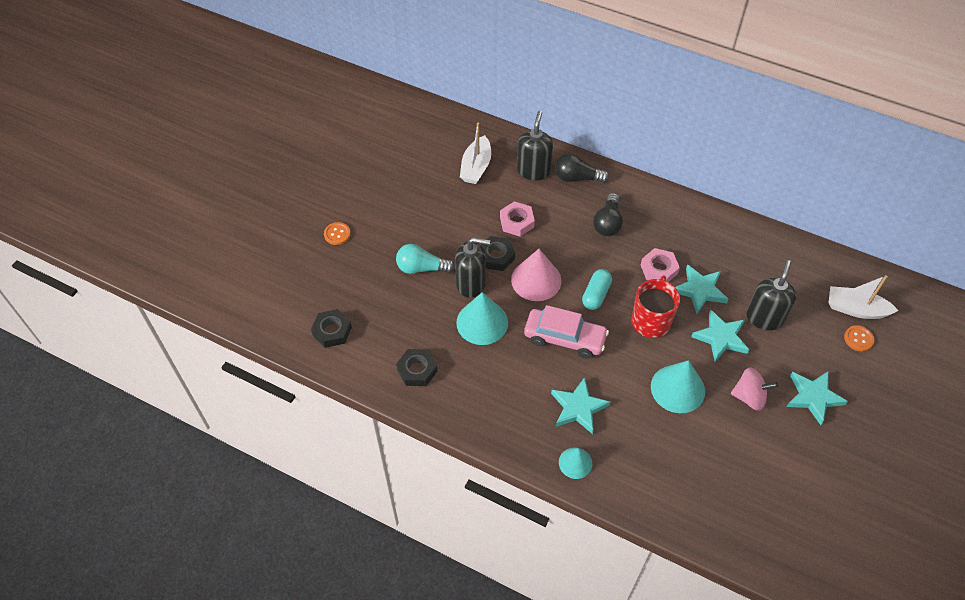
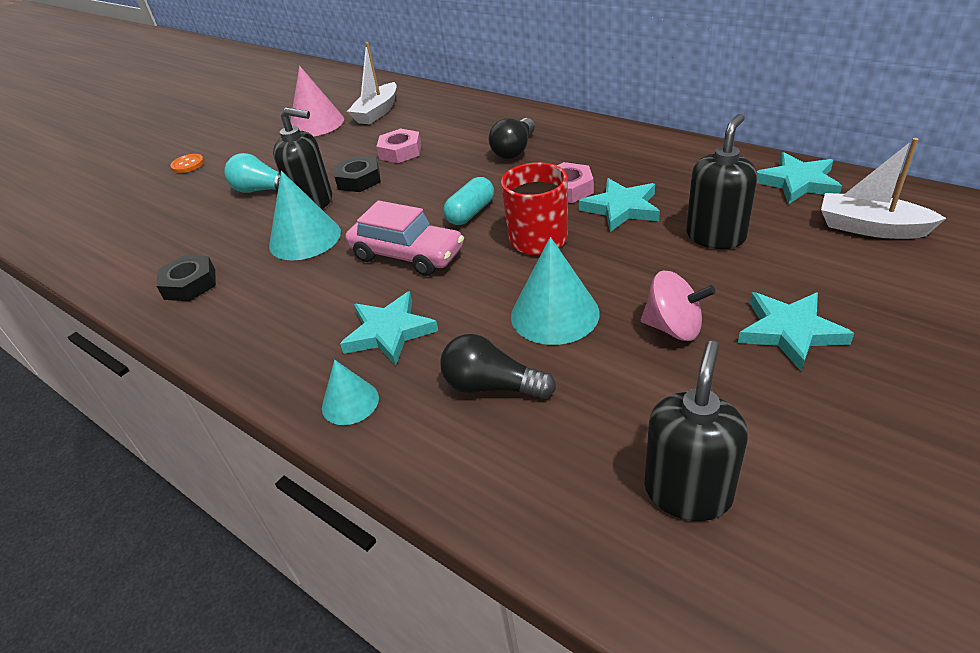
camera: 15 degrees right, 15 degrees down
(332, 331) = (116, 245): black nut -> none
(533, 170) = (442, 112): black soap dispenser -> black soap dispenser (687, 492)
(536, 280) = (397, 199): pink cone -> pink cone (316, 124)
(577, 178) = (492, 116): black light bulb -> black light bulb (492, 386)
(721, 338) = (641, 257): turquoise star -> turquoise star (797, 182)
(858, 339) = (876, 261): orange button -> none

